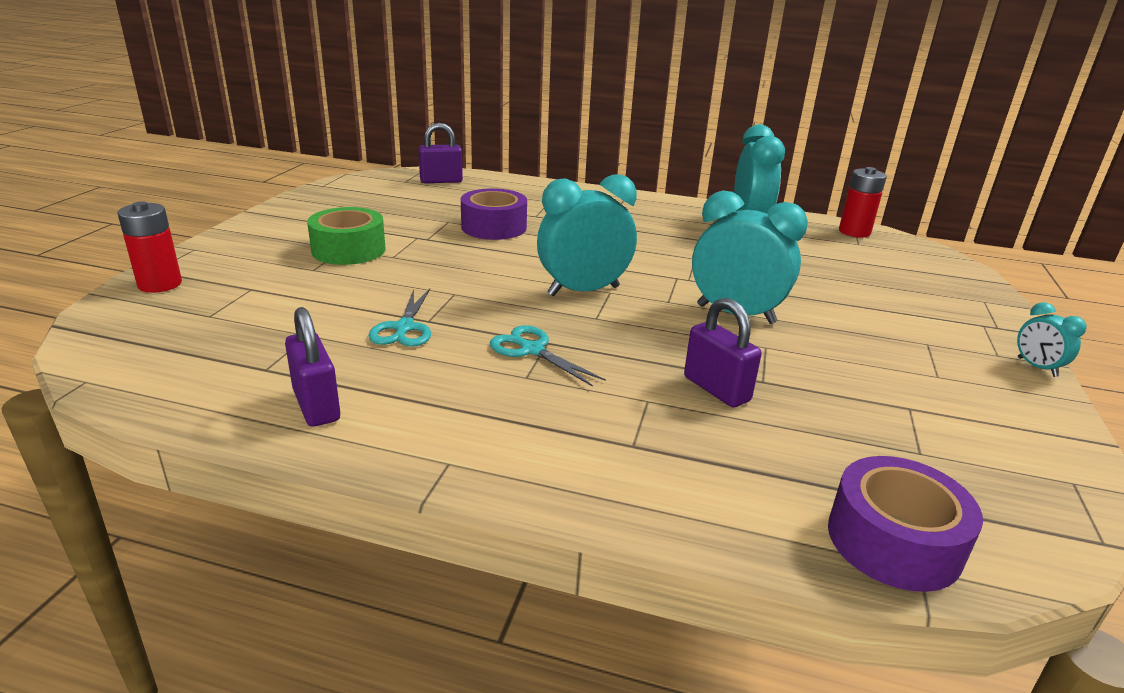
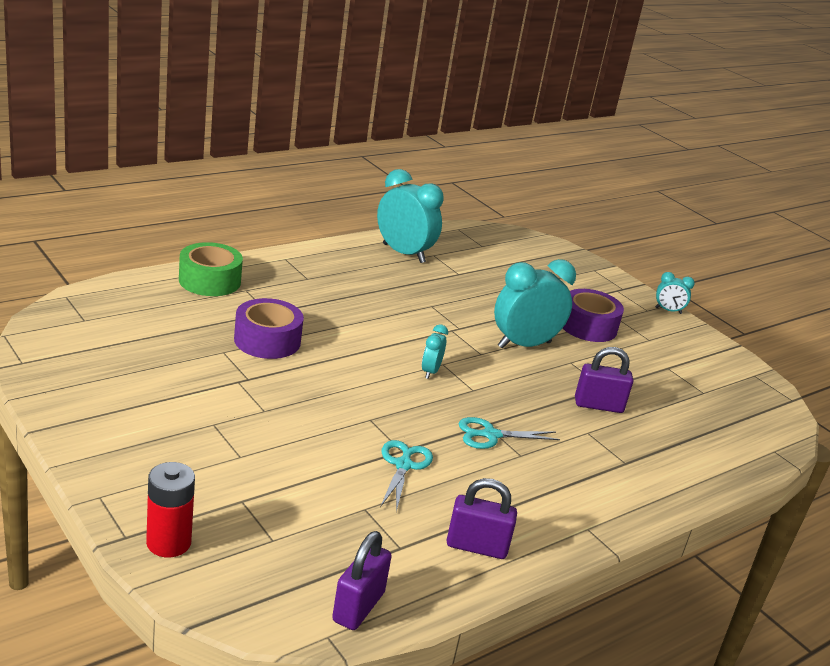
camera: 55 degrees left, 0 degrees up
(348, 250) = (221, 423): green tape -> green tape (210, 281)
(404, 328) = (403, 465): turquoise scissors -> turquoise scissors turned 120 degrees counterclockwise
(441, 181) = (115, 304): purple padlock -> purple padlock (358, 607)
(583, 291) = (430, 372): turquoise clock -> turquoise clock, size x0.48
(854, 232) = (465, 234): red battery -> none
(893, 541) = (755, 444): purple tape -> purple tape (588, 326)

